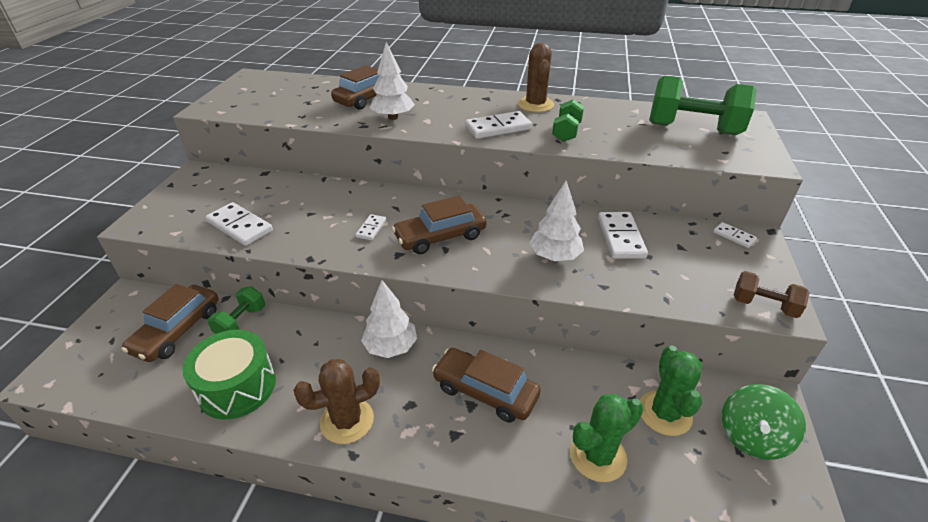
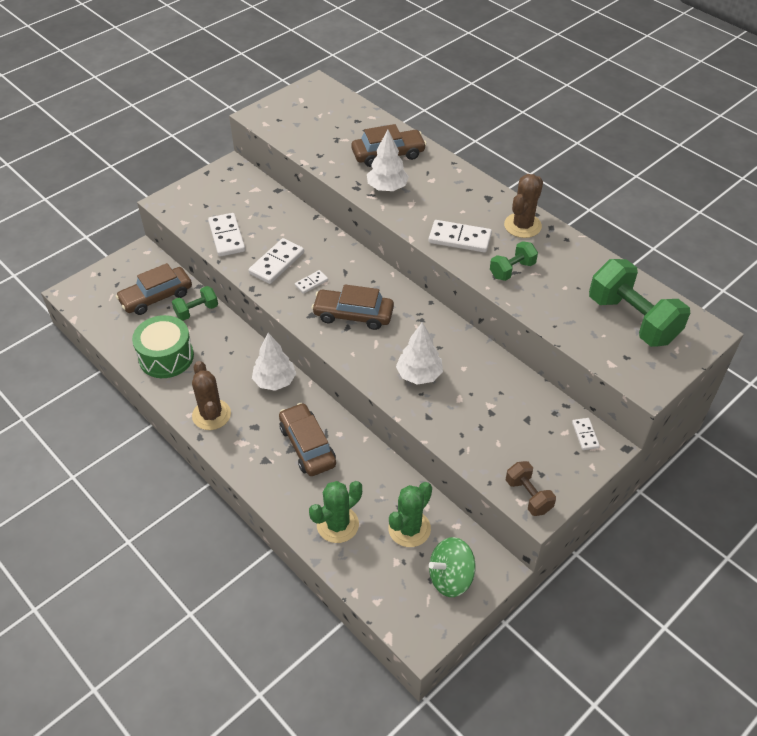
camera: 35 degrees right, 10 degrees up
(347, 420) = (211, 415): brown cactus -> brown cactus turned 60 degrees clockwise
(598, 456) = (337, 524): green cactus -> green cactus turned 45 degrees counterclockwise
(621, 237) = (488, 386): white domino -> white domino (277, 263)

